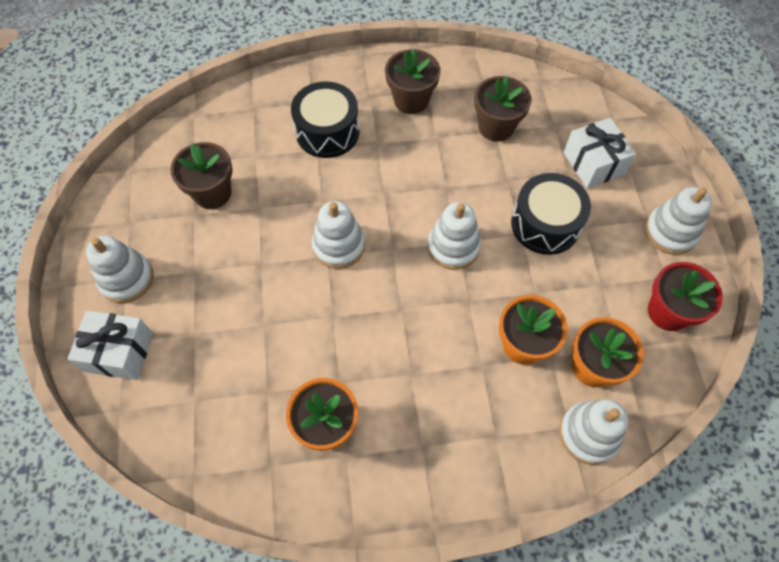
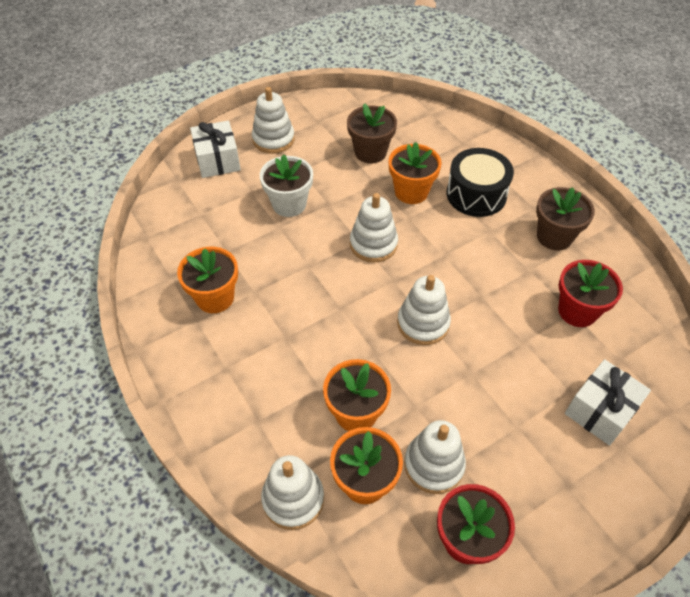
camera: 65 degrees right, 10 degrees down
(238, 301) = (289, 204): none -> white flower pot
(291, 182) = (411, 192): none -> orange flower pot
(496, 127) = (577, 311): brown flower pot -> red flower pot
(545, 224) = (496, 389): black drum -> none
(670, 232) = (568, 515): white stacking toy -> white stacking toy (434, 465)

